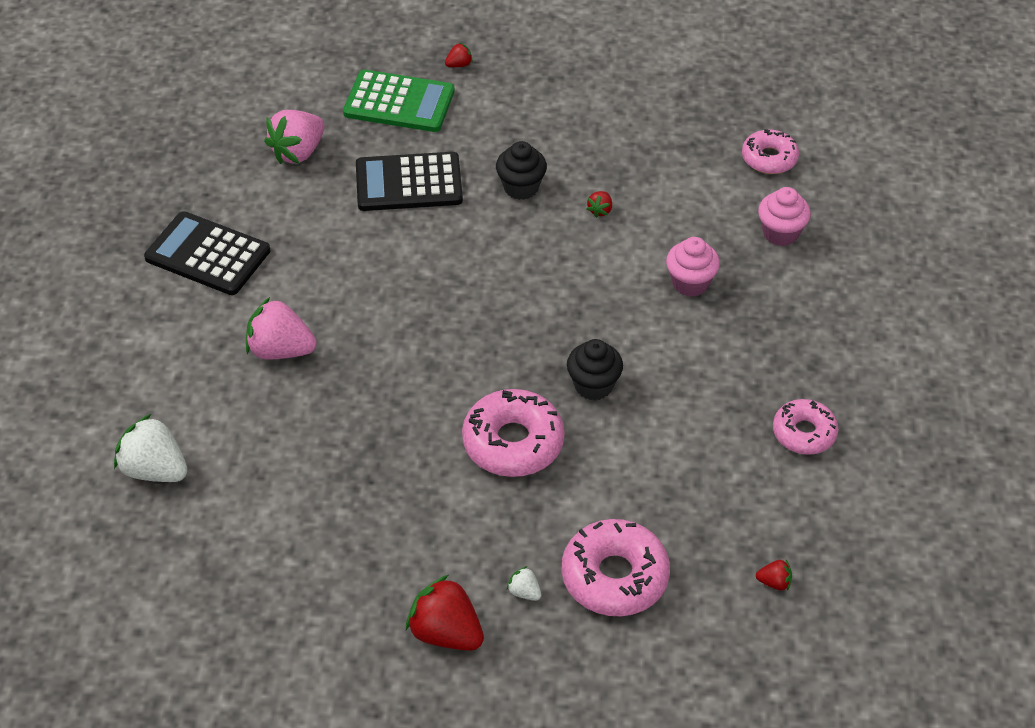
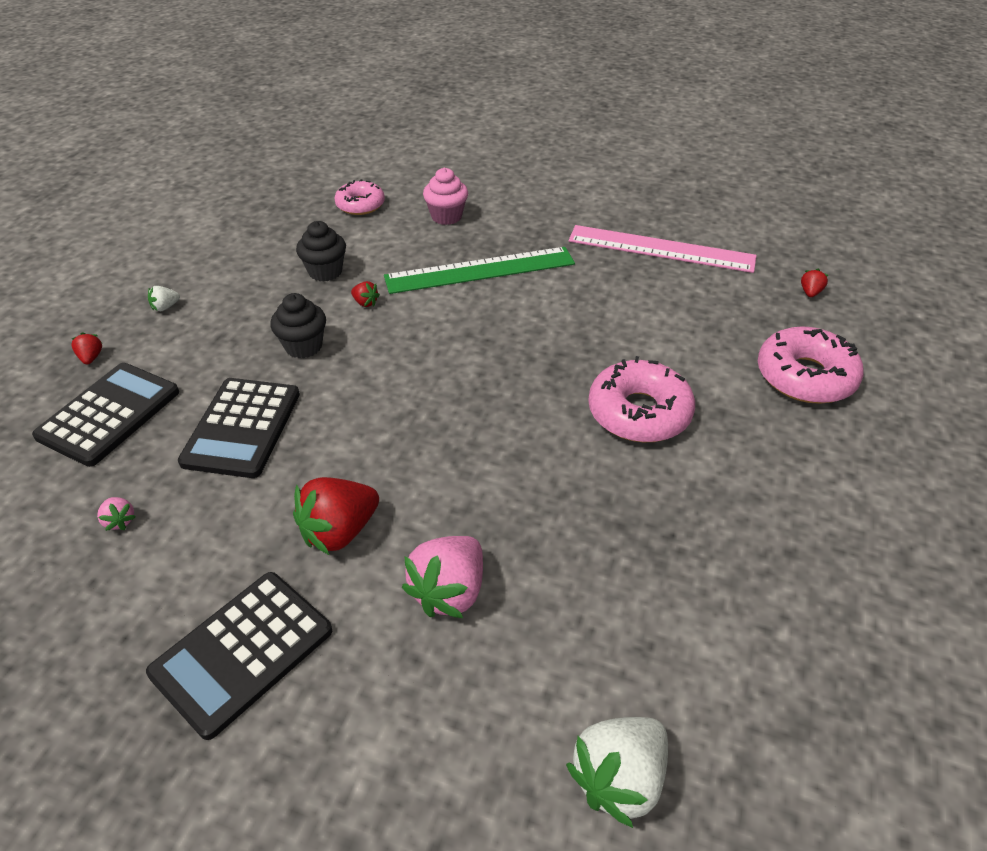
camera: 75 degrees left, 5 degrees down
(298, 152) = (120, 521): pink strawberry -> pink strawberry, size x0.46
(399, 102) = (109, 414): green calculator -> black calculator
(446, 633) = (878, 505): red strawberry -> red strawberry (339, 531)
(524, 592) = (824, 438): white strawberry -> white strawberry (165, 307)
(593, 385) = (581, 347): black cupcake -> black cupcake (325, 272)
(690, 283) = (480, 270): pink cupcake -> green ruler
(804, 433) = (661, 248): pink donut -> pink ruler

